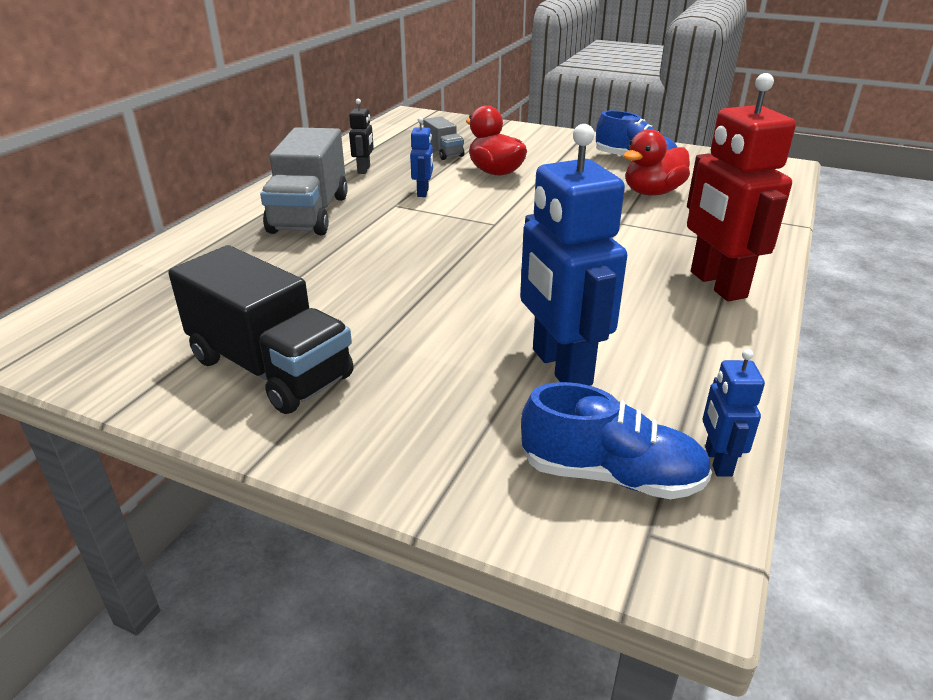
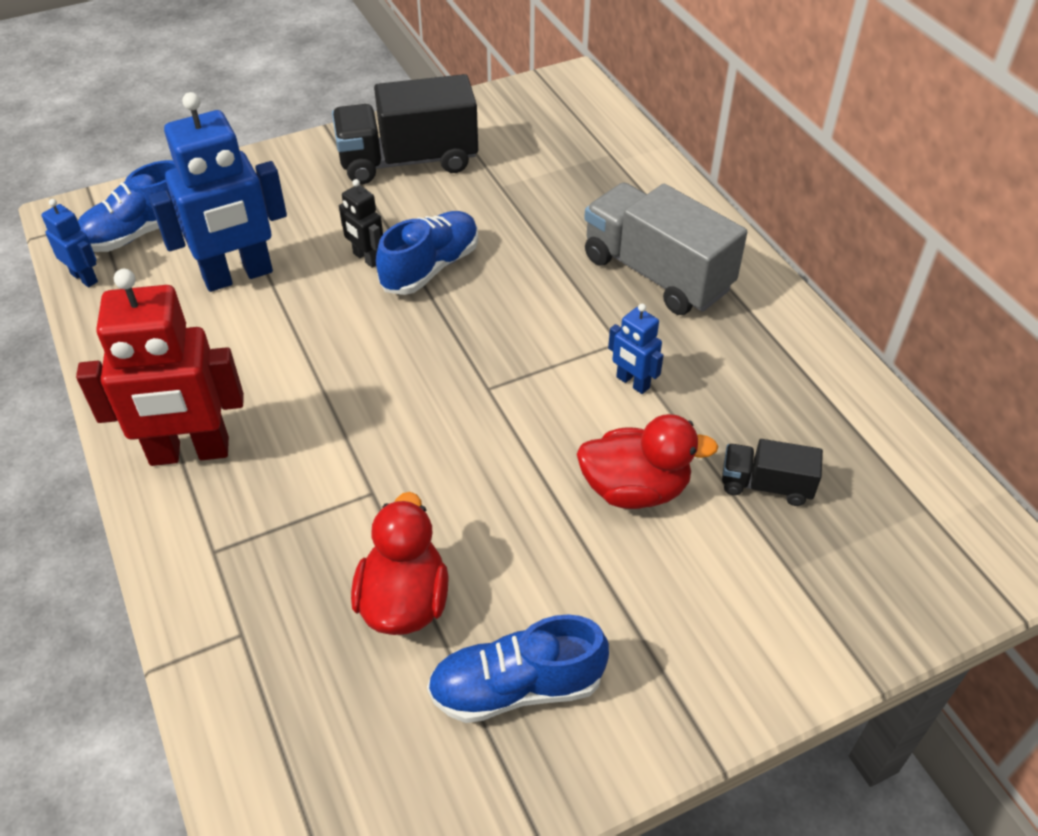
camera: 130 degrees right, 15 degrees up
(364, 170) = (760, 372): black robot -> black robot (366, 258)
(415, 286) = (430, 268): none -> blue shoe
(443, 152) = (766, 485): grey truck -> black truck
(560, 367) = (238, 276): blue robot -> blue robot turned 135 degrees clockwise
(717, 285) = (189, 452): red robot -> red robot turned 150 degrees clockwise

